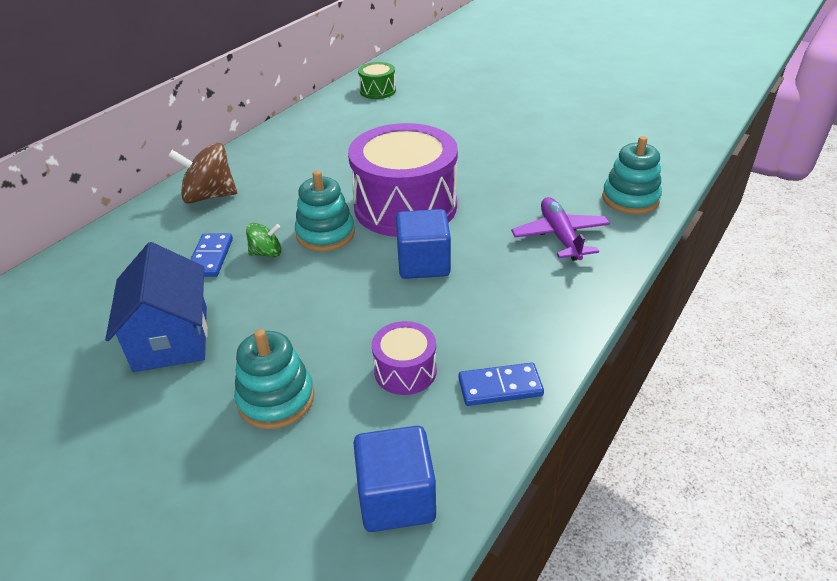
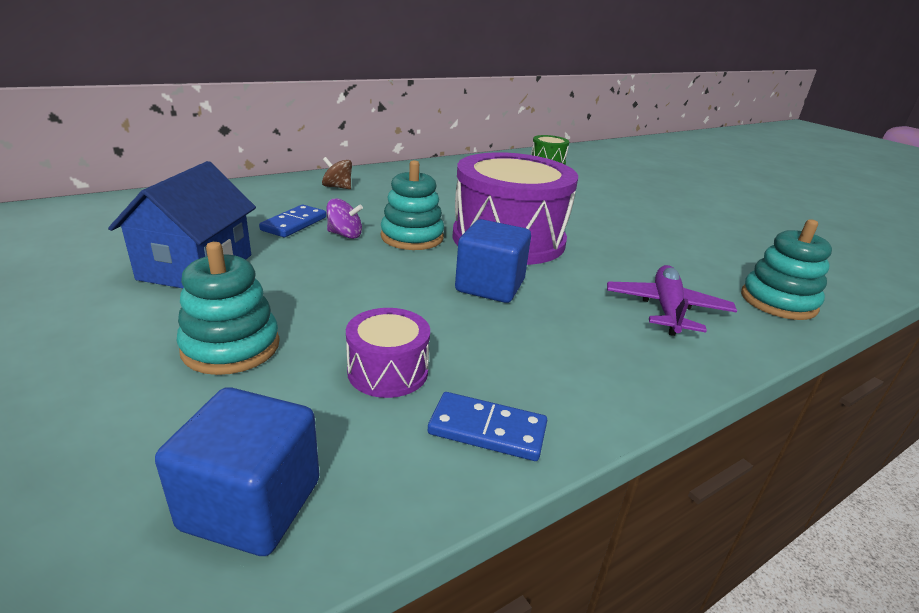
camera: 20 degrees right, 10 degrees down
(209, 196) = (337, 187): brown spinning top -> brown spinning top, size x0.55
(266, 253) = (345, 235): green spinning top -> purple spinning top

